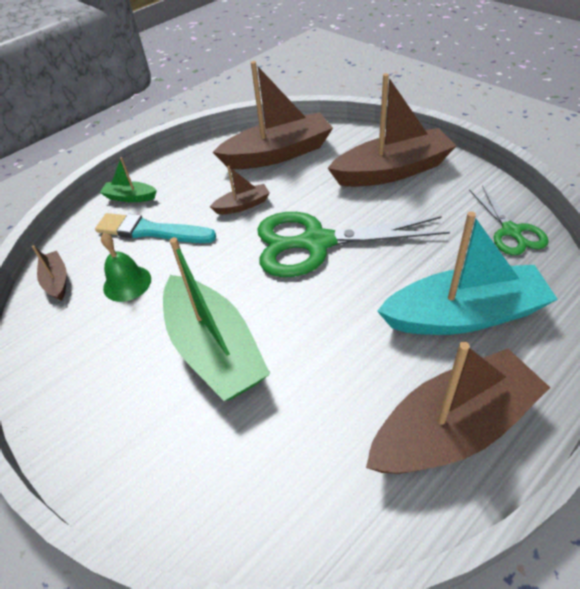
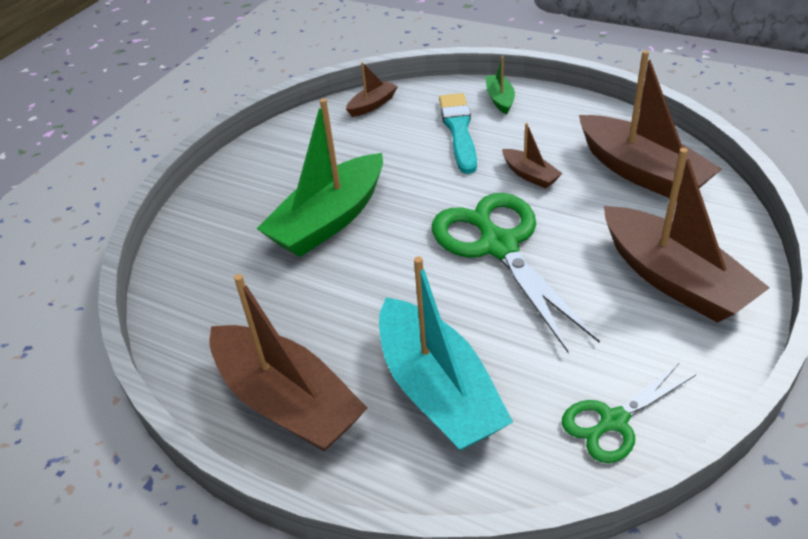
camera: 70 degrees right, 5 degrees down
(127, 283) = (385, 142): green bell -> none

